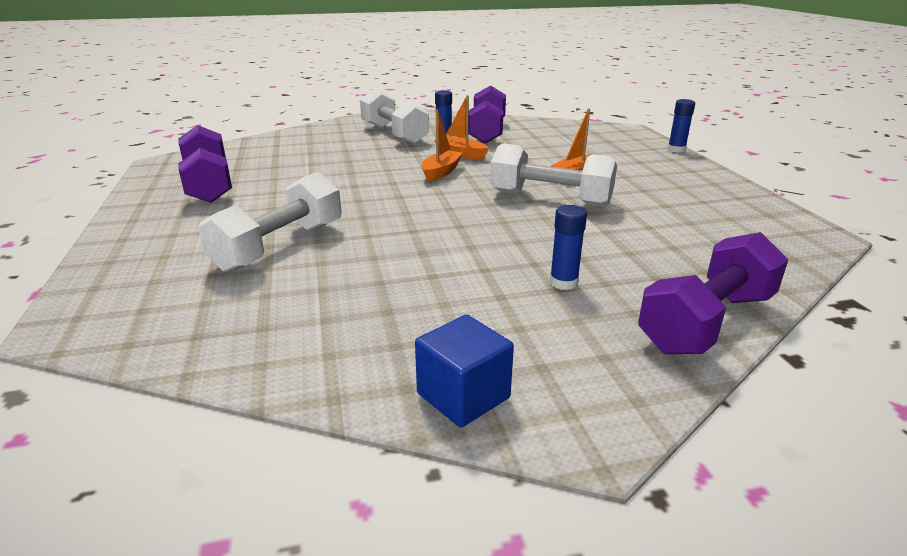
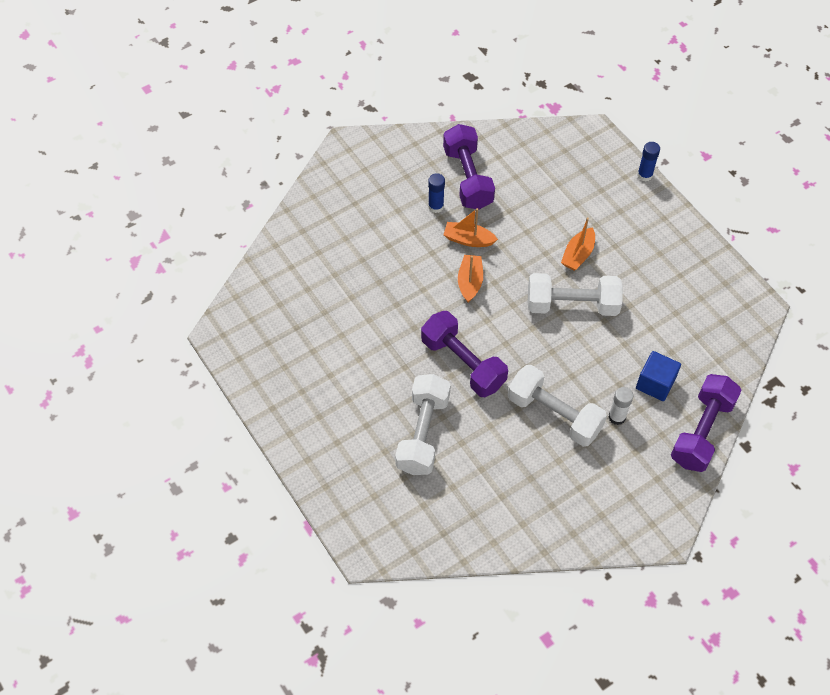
camera: 20 degrees left, 30 degrees up
(209, 185) = (298, 363): purple dumbbell -> purple dumbbell (463, 363)
(394, 134) = (385, 210): white dumbbell -> white dumbbell (554, 414)
(463, 396) = (602, 530): blue cube -> blue cube (655, 383)
(563, 282) = (617, 417): blue glue stick -> white glue stick

